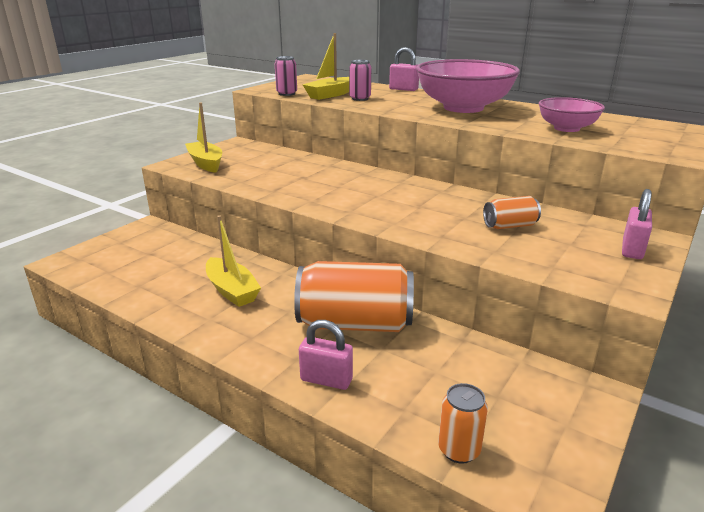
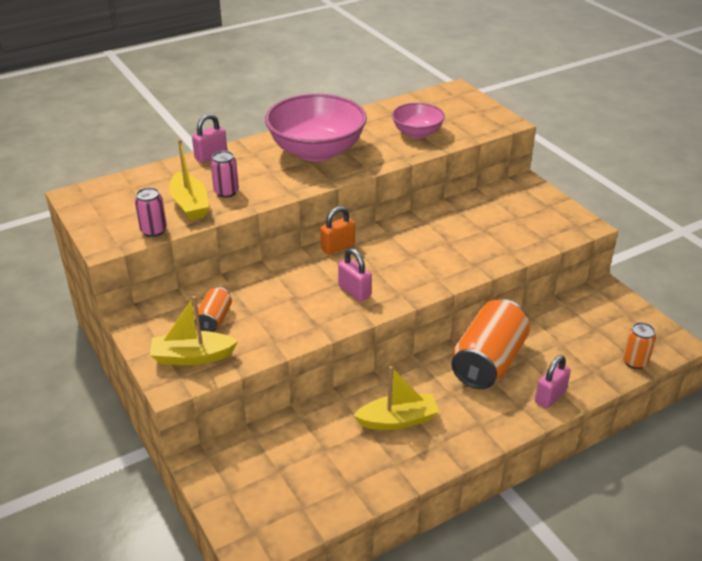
camera: 65 degrees left, 10 degrees up
(392, 177) = (337, 247): none -> orange padlock
(510, 226) = (475, 229): orange can -> orange can (214, 319)
(632, 249) = (537, 199): pink padlock -> pink padlock (354, 291)

